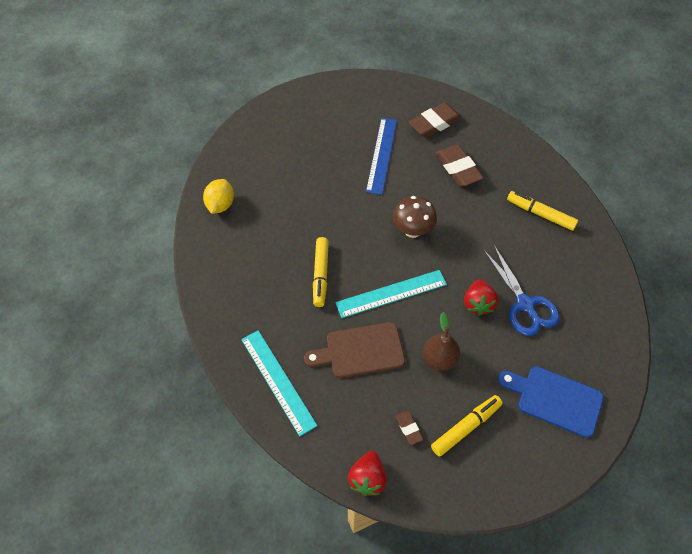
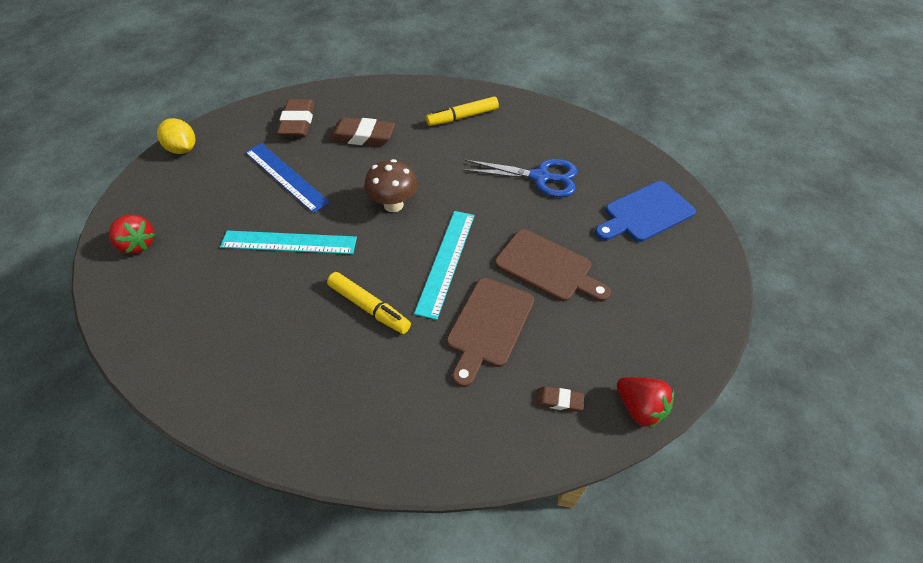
camera: 55 degrees left, 5 degrees down
(220, 205) = (178, 351): yellow lemon -> yellow lemon (183, 149)
(278, 381) = (464, 429): turquoise ruler -> turquoise ruler (289, 242)
(408, 428) = (605, 337): brown eraser -> brown eraser (559, 400)
(439, 359) = (547, 267): brown pear -> brown cutting board
(466, 427) = (633, 290): yellow marker -> none
(478, 304) = (513, 206): red strawberry -> red strawberry (138, 244)

